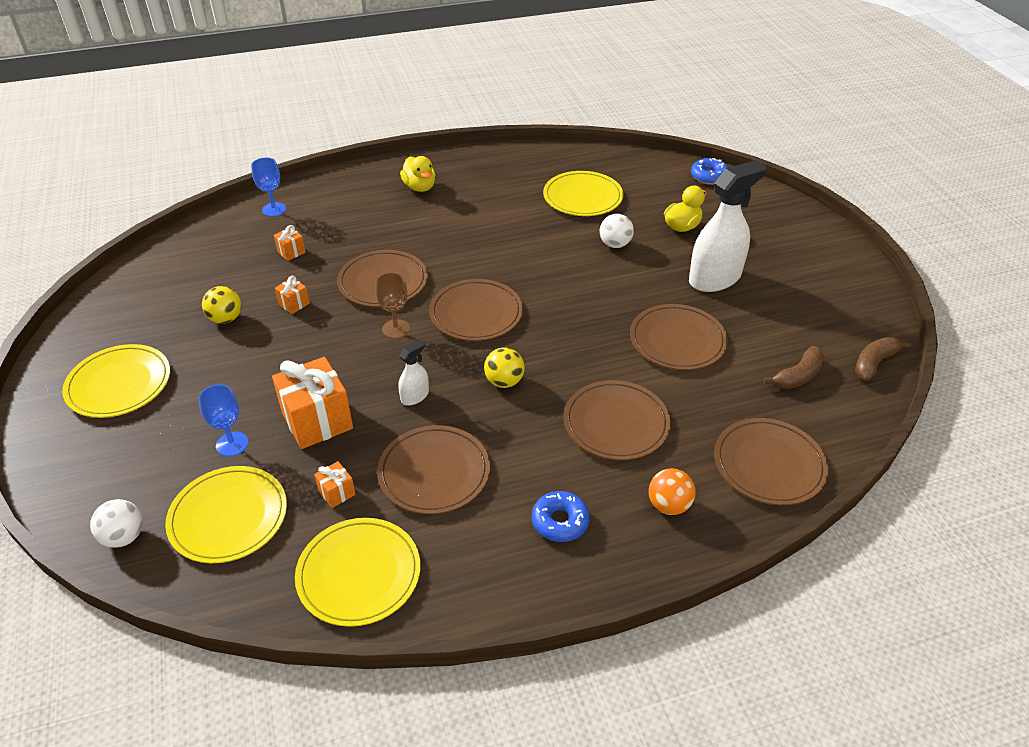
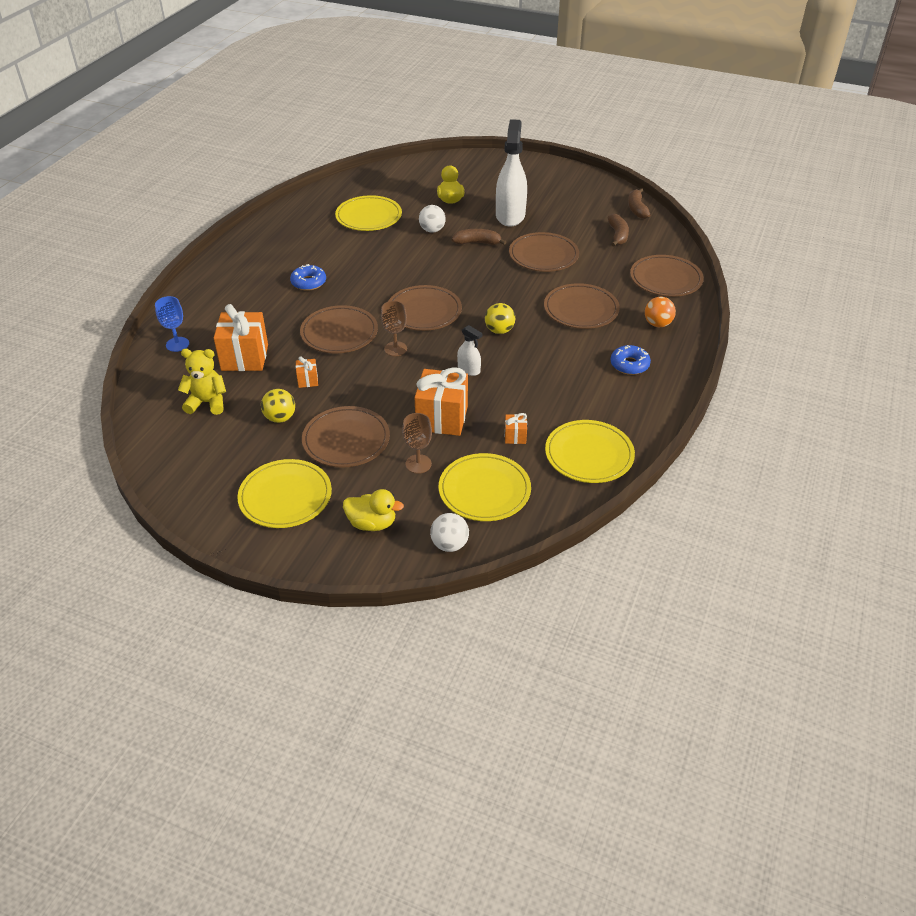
camera: 50 degrees left, 0 degrees up
(211, 268) = (207, 402): none -> yellow teddy bear
(232, 444) = (418, 464): blue goblet -> brown goblet
(291, 252) = (244, 357): orange gift -> orange gift, size x2.17
(415, 396) = (469, 369): white spray bottle -> white spray bottle turned 135 degrees clockwise
(419, 187) = (255, 270): yellow duck -> yellow duck (372, 523)
(434, 472) = (542, 391): brown plate -> brown plate (346, 440)
(635, 284) = (477, 243): none -> brown banana
(709, 176) = (418, 165): blue donut -> blue donut (308, 282)

